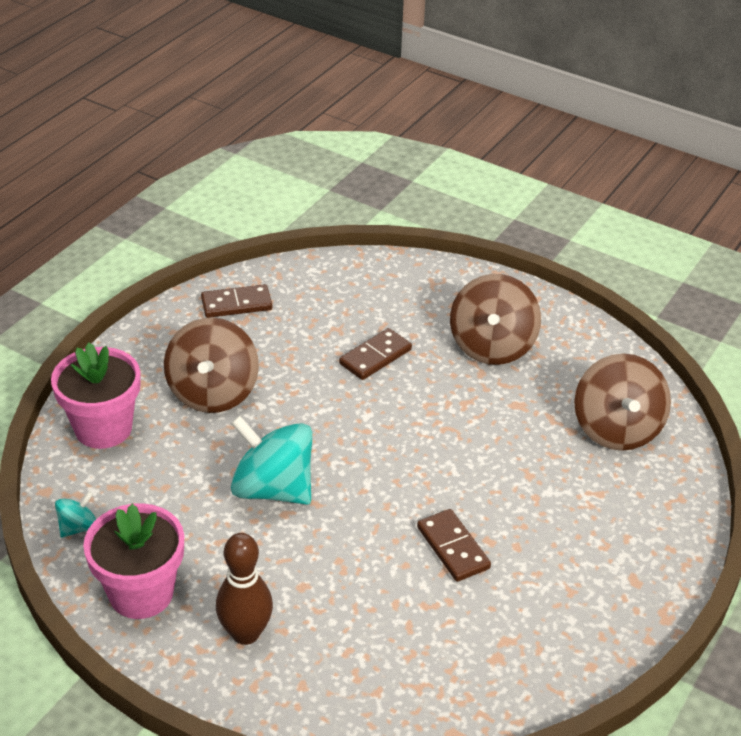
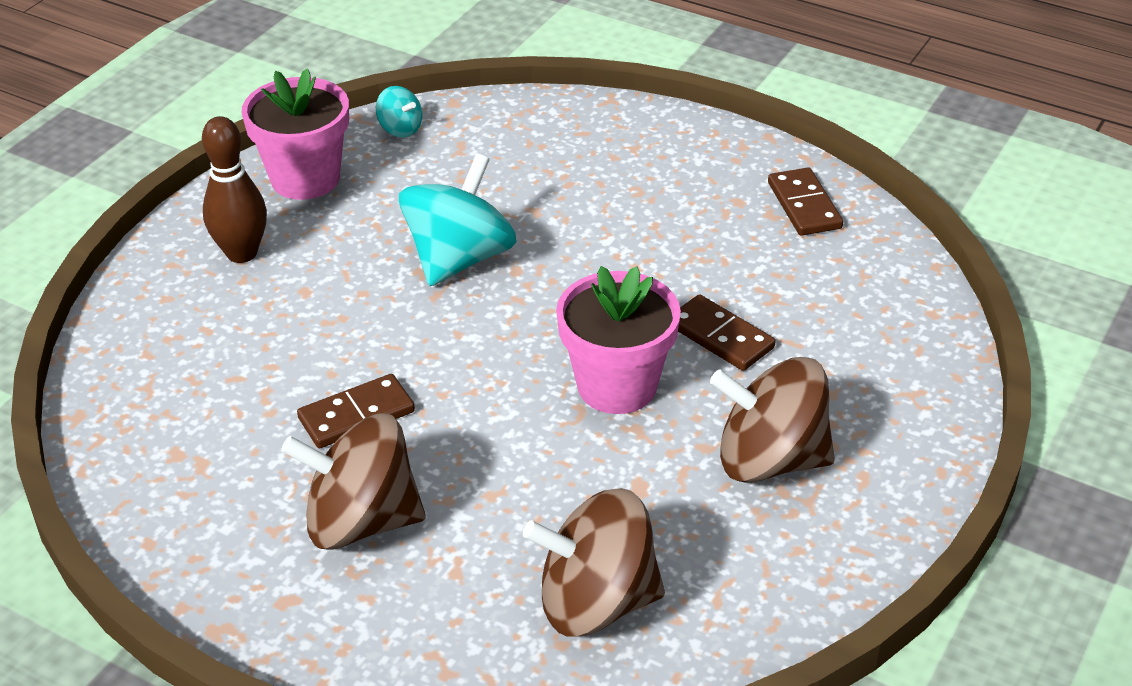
camera: 90 degrees right, 0 degrees up
(103, 428) = (552, 127): pink flower pot -> pink flower pot (617, 386)
(213, 392) = (624, 200): brown spinning top -> brown spinning top (361, 521)

